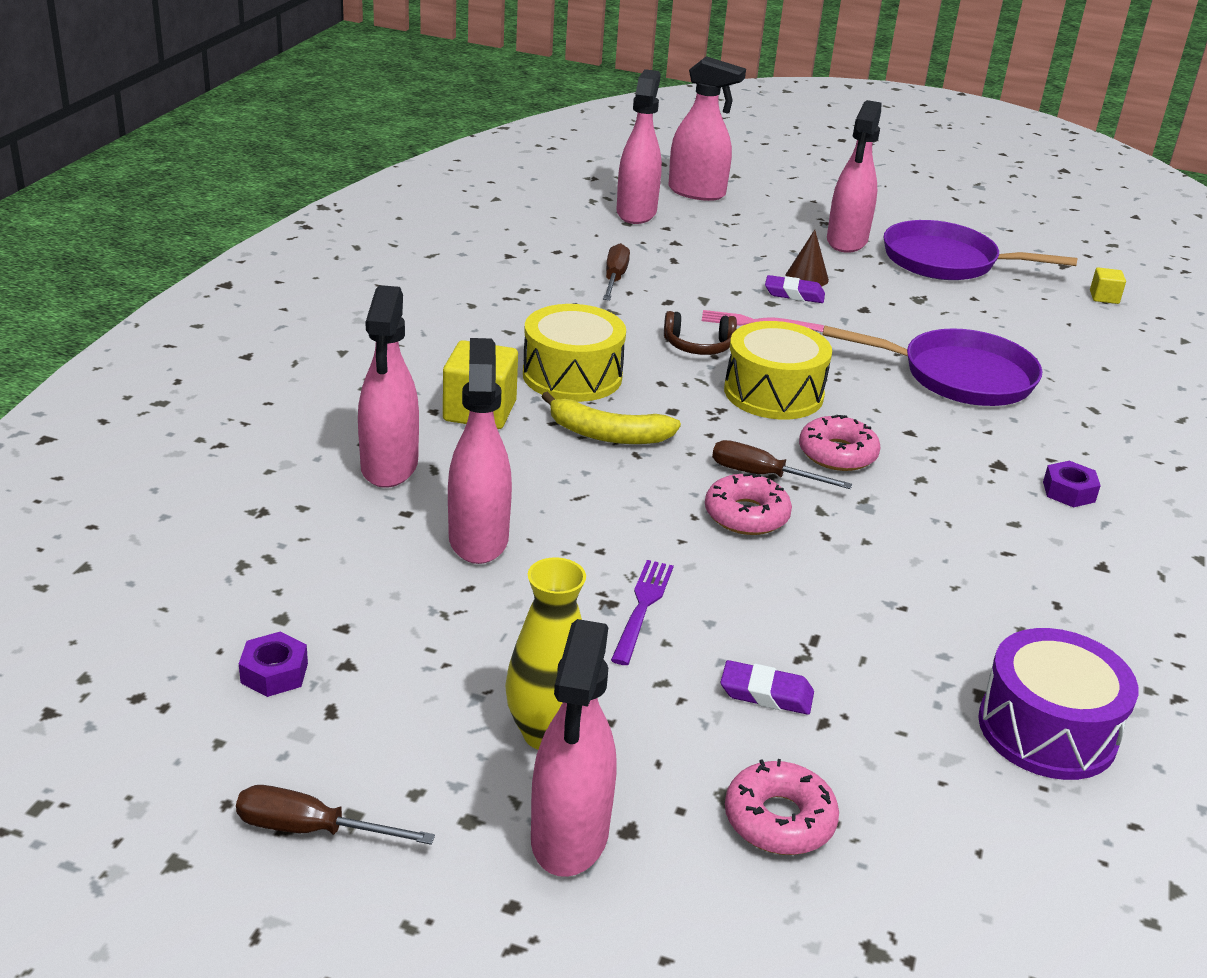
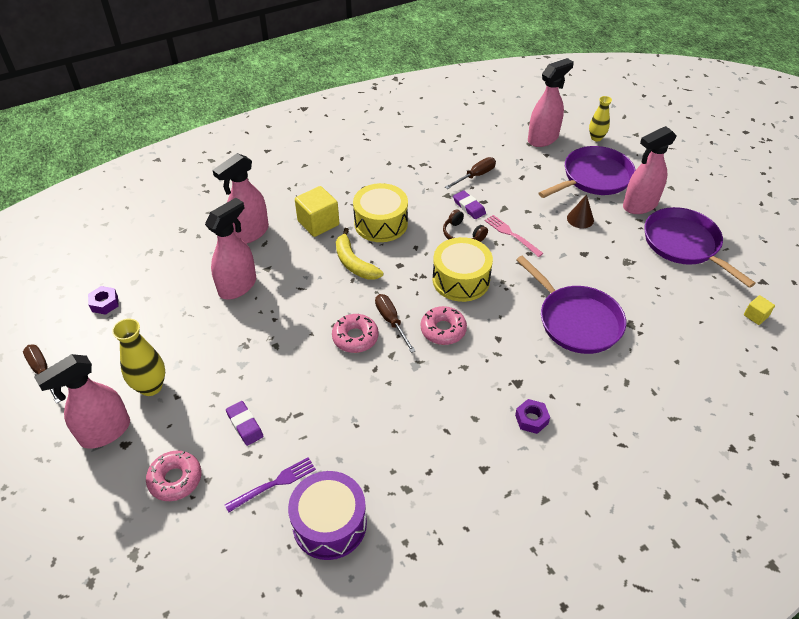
camera: 45 degrees right, 15 degrees up
(642, 607) = (254, 355): purple fork -> purple fork (274, 484)
(697, 192) = (596, 138): pink spray bottle -> yellow vase
(757, 232) = (594, 177): none -> purple pan
(794, 294) = (557, 226): purple eraser -> purple eraser (469, 207)

